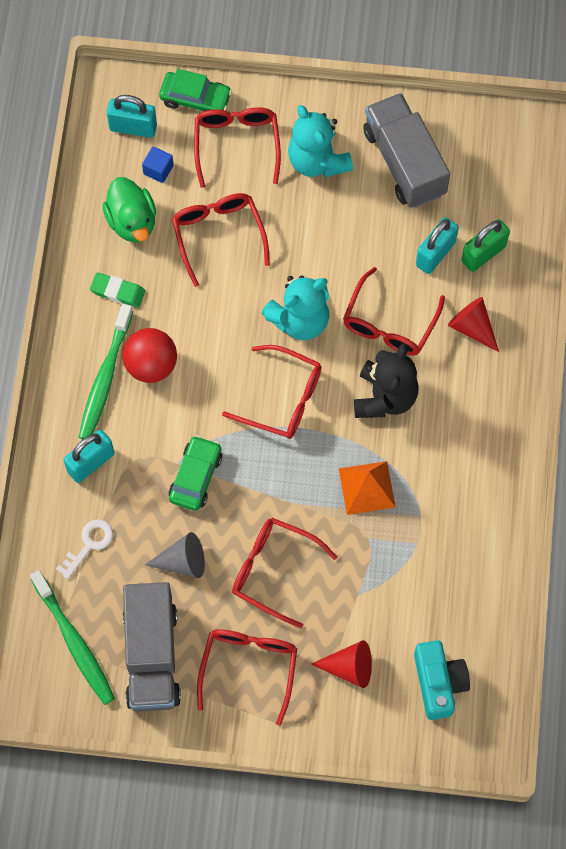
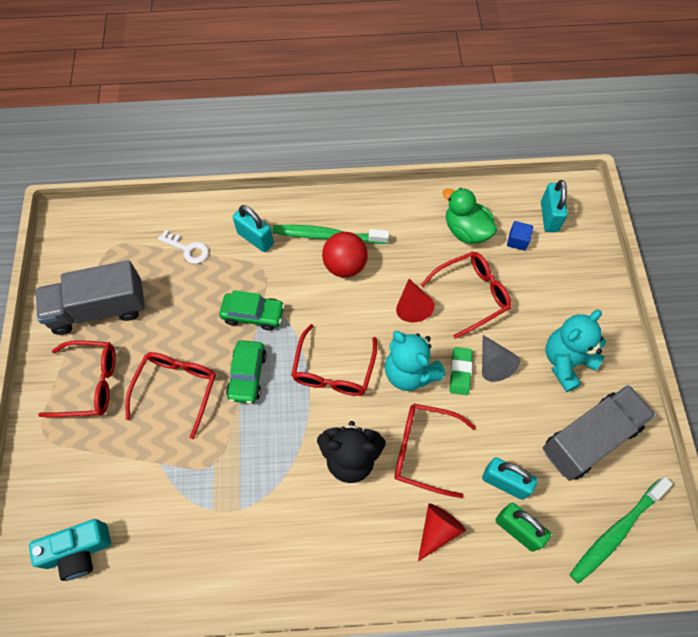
camera: 80 degrees right, 5 degrees down
(74, 642) = (109, 253): green toothbrush -> green toothbrush (616, 532)
(117, 291) = (403, 231): green eraser -> green eraser (460, 372)
(132, 221) = (466, 230): green duck -> green duck turned 75 degrees clockwise
(182, 561) = (179, 317): grey cone -> grey cone (493, 363)
(195, 99) = (591, 256): green car -> green car (247, 375)
(237, 144) = (559, 294): red glasses -> none
(349, 667) = (92, 467): red cone -> red cone (412, 306)
(367, 487) = (261, 455): orange pyramid -> none

